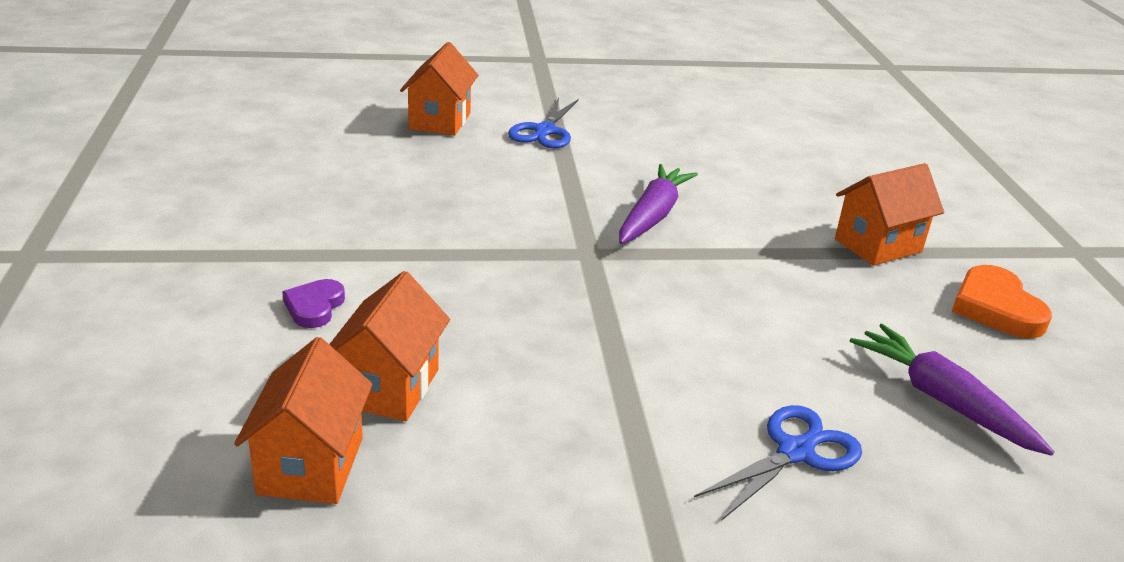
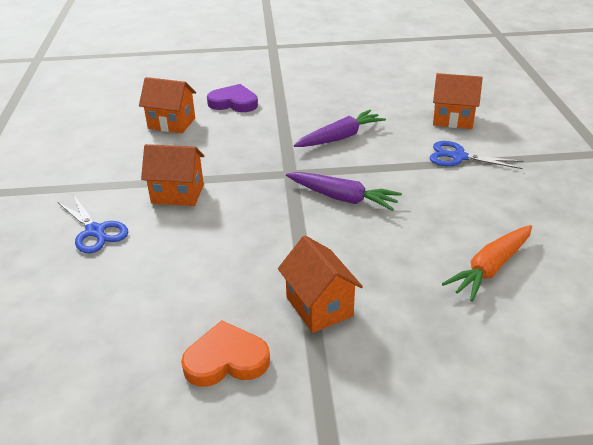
camera: 95 degrees right, 5 degrees up
(311, 466) = (127, 112): orange house -> orange house (177, 194)
(314, 307) = (234, 103): purple heart -> purple heart, size x1.60
(771, 146) = (490, 268): none -> orange carrot
(941, 400) = (122, 298): purple carrot -> purple carrot (340, 137)

